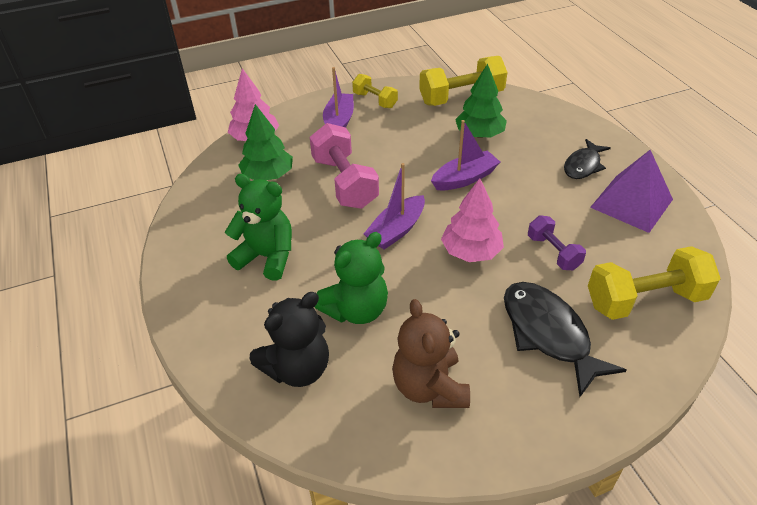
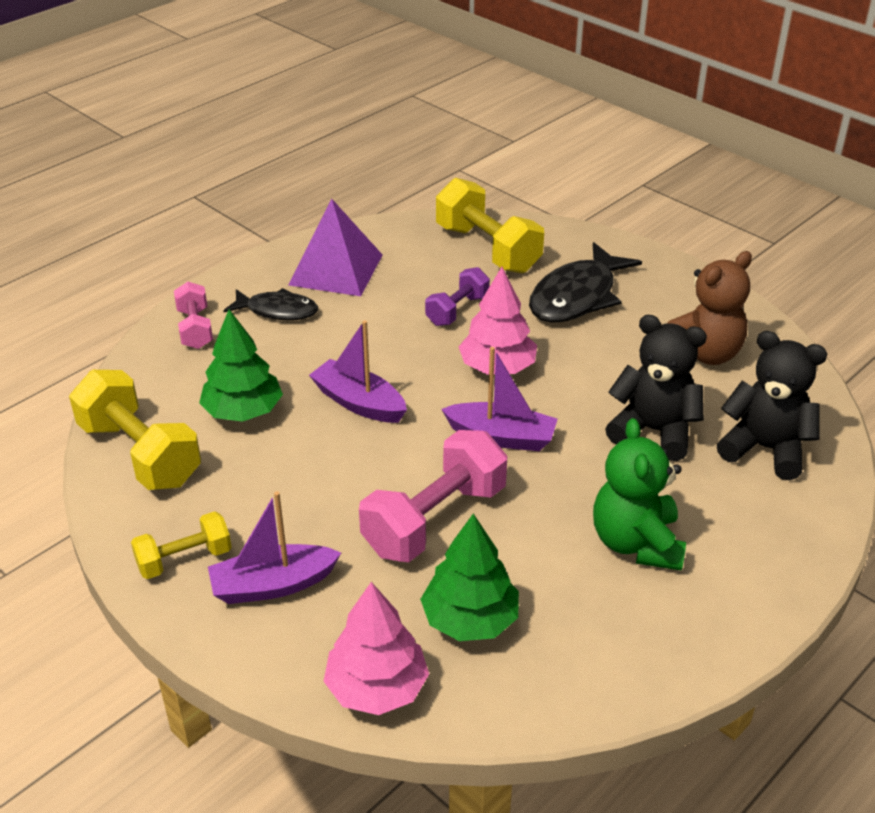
camera: 115 degrees left, 5 degrees down
(356, 310) = (653, 431): green teddy bear -> black teddy bear
(375, 100) = (184, 559): yellow dumbbell -> yellow dumbbell turned 45 degrees clockwise
(573, 130) = (195, 329): none -> pink dumbbell

